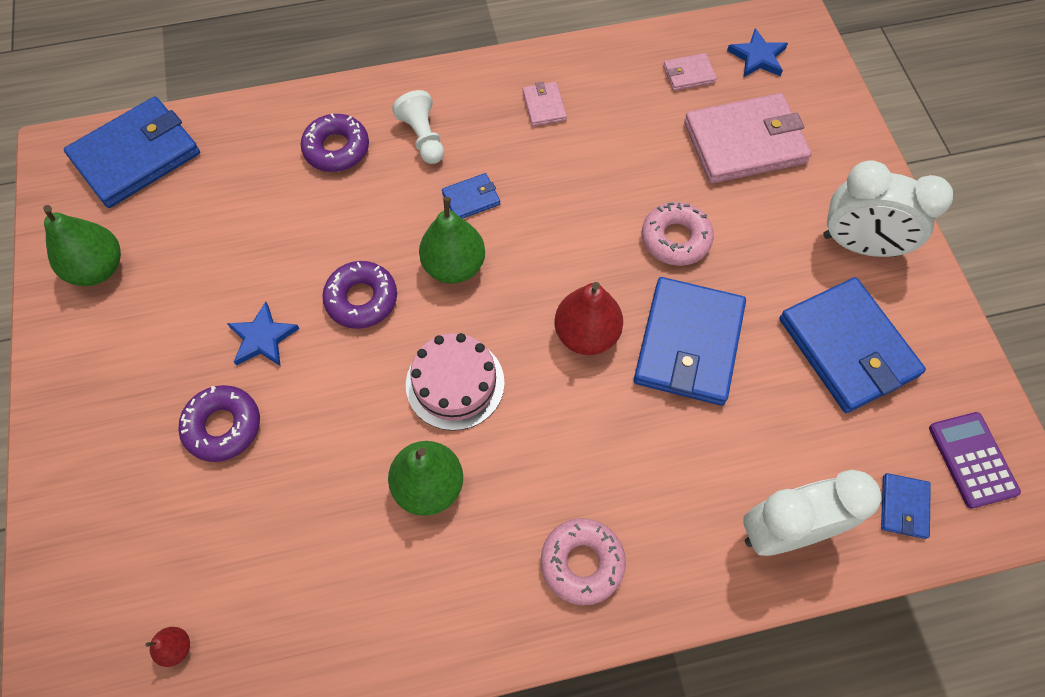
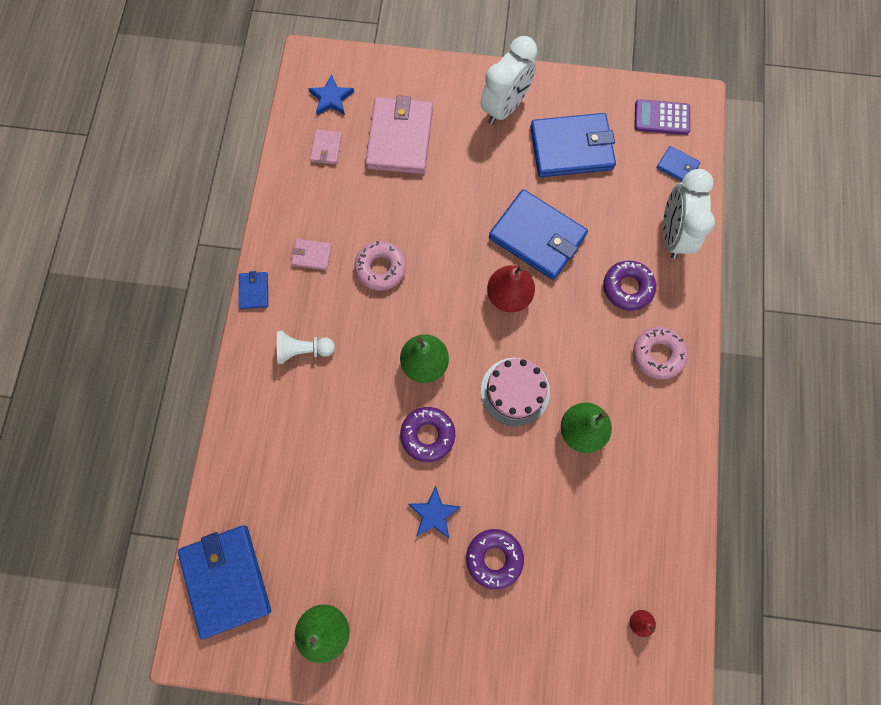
camera: 70 degrees left, 10 degrees up
(336, 149) = (287, 417): purple donut -> purple donut (627, 288)
(471, 198) = (373, 333): blue wallet -> blue wallet (254, 291)
(675, 239) = (458, 213): pink donut -> pink donut (381, 268)

